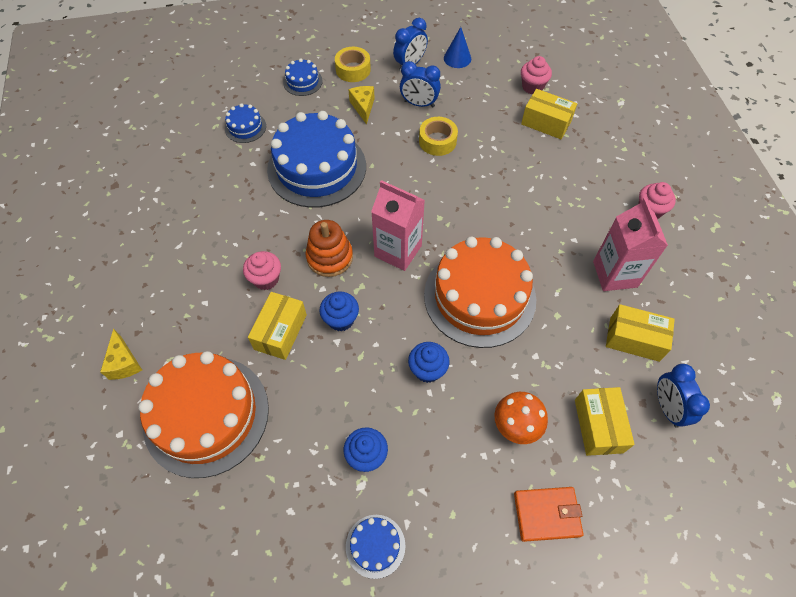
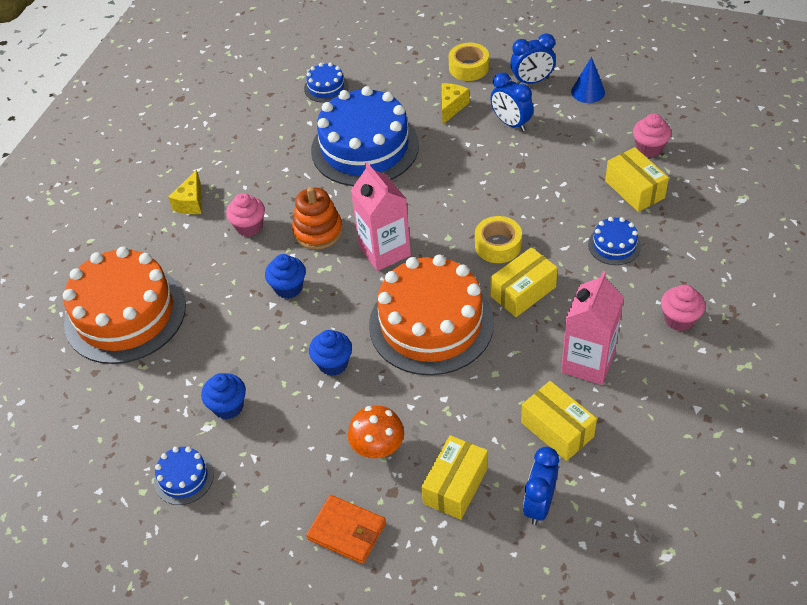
camera: 35 degrees right, 10 degrees down
(124, 363) = (92, 245): yellow cheese -> yellow cheese (191, 202)
(280, 332) = (230, 276): yellow box -> yellow box (523, 292)
(303, 82) = (410, 63): blue cake -> blue cake (614, 245)
(437, 141) = (502, 166): yellow tape -> yellow tape (498, 245)

